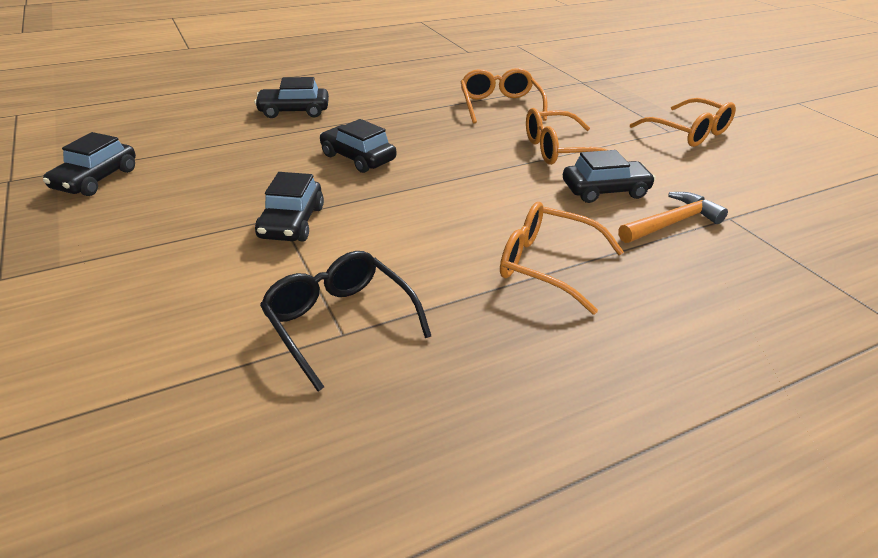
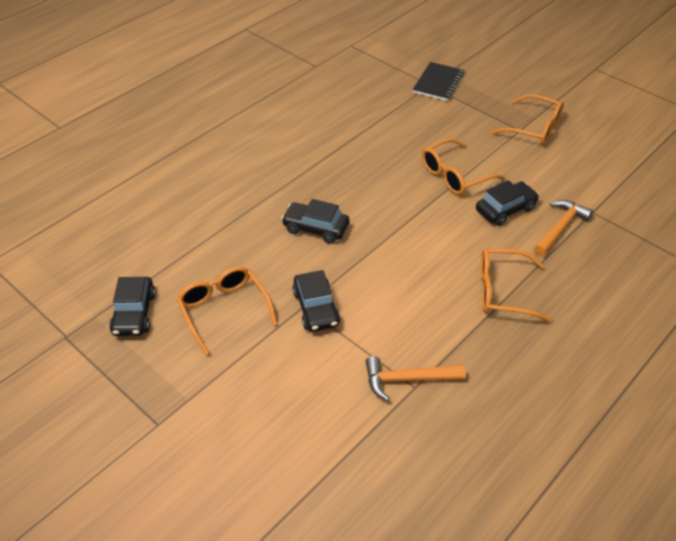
camera: 20 degrees left, 10 degrees up
(294, 111) = (226, 188): black car -> none
(339, 322) = (407, 379): black glasses -> orange hammer
(500, 105) = (383, 134): orange glasses -> orange glasses (224, 310)
(592, 82) = (438, 83): none -> black notebook

